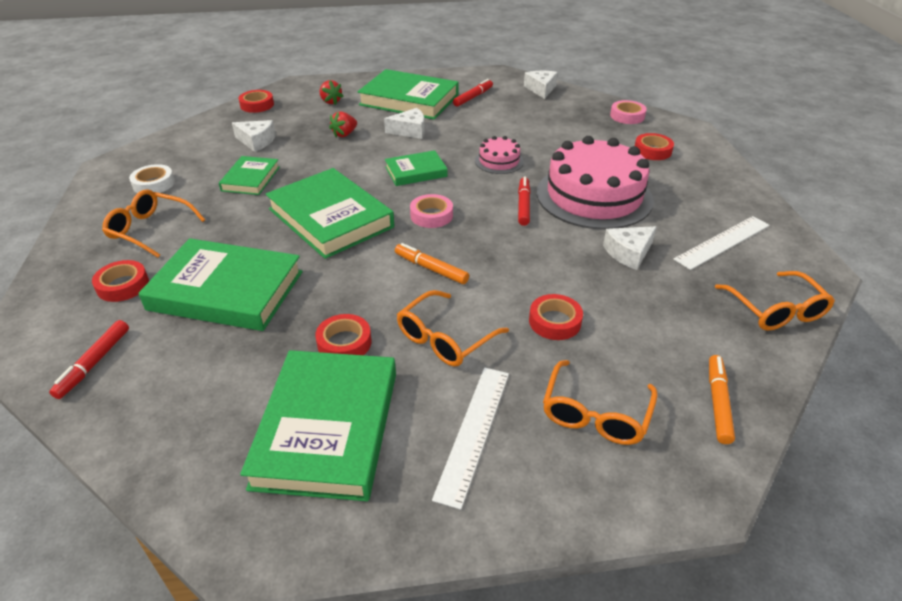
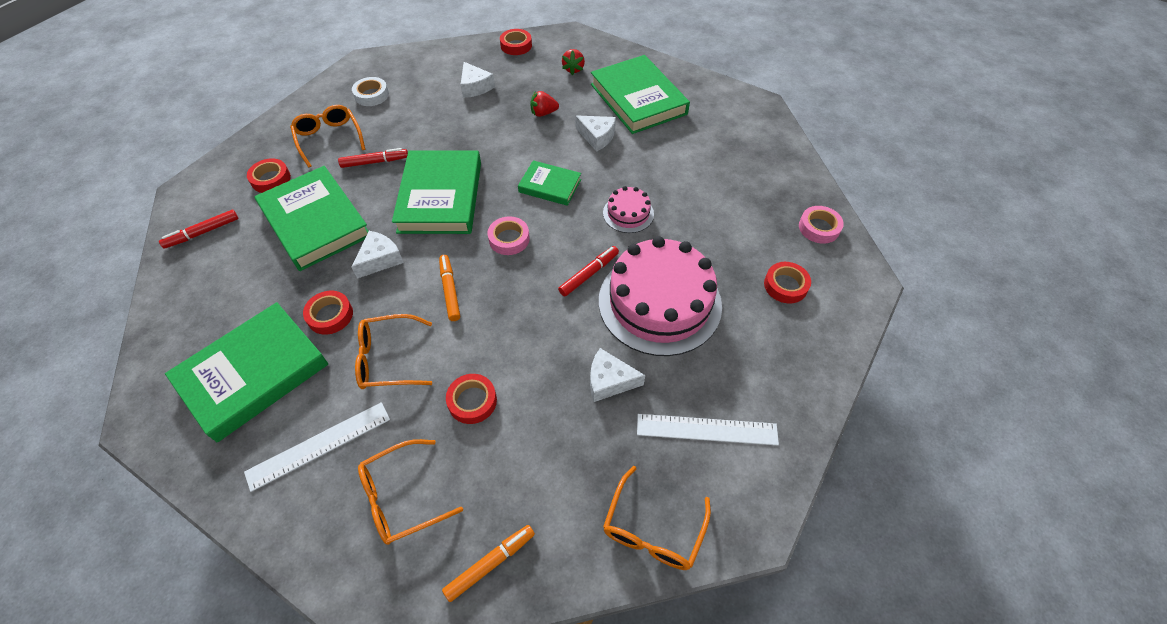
camera: 40 degrees right, 15 degrees up
(250, 179) = (432, 125): green book -> none
(473, 97) = (697, 124): red marker -> red marker (375, 162)
(541, 89) = (775, 146): white cheese -> white cheese (380, 259)

